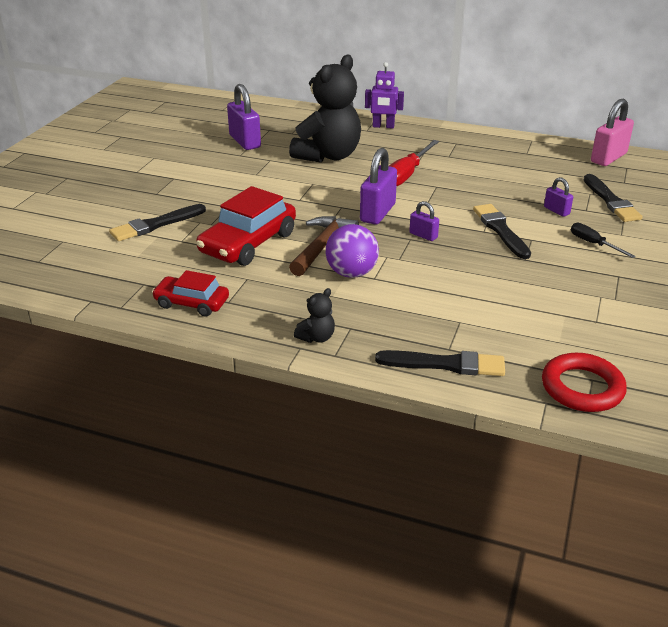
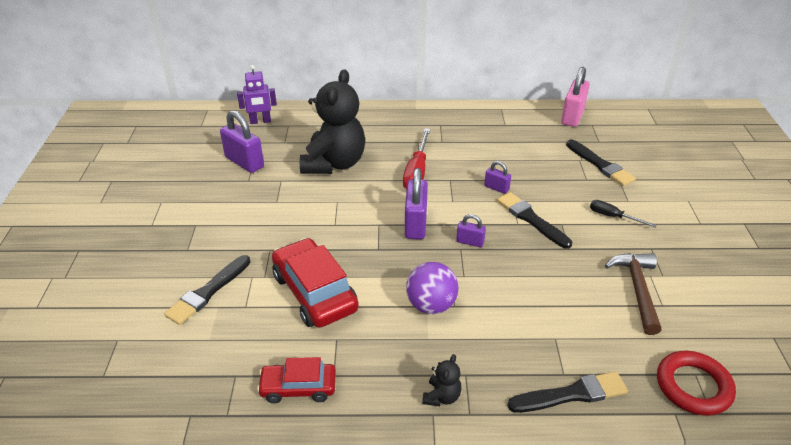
camera: 20 degrees left, 5 degrees up
(248, 243) = (314, 292): red car -> red car turned 135 degrees clockwise
(322, 246) = (386, 278): brown hammer -> brown hammer (637, 289)
(383, 126) = (366, 117): purple robot -> purple robot (260, 121)
(556, 211) = (564, 186): purple padlock -> purple padlock (496, 188)

